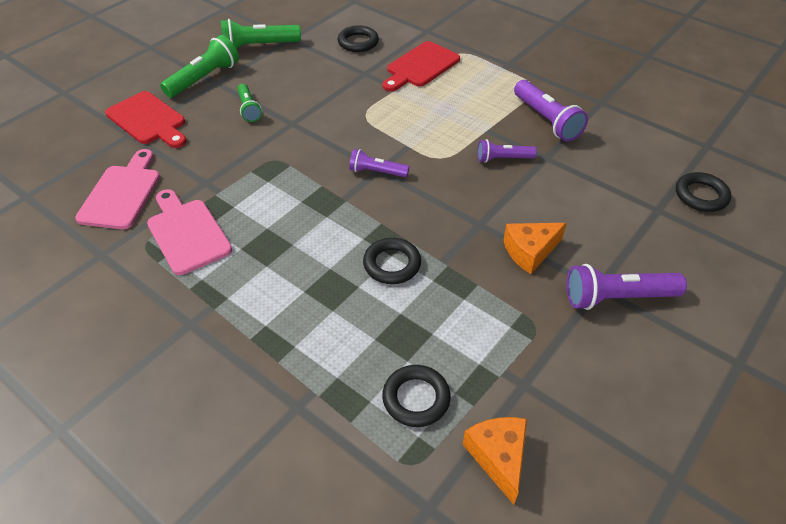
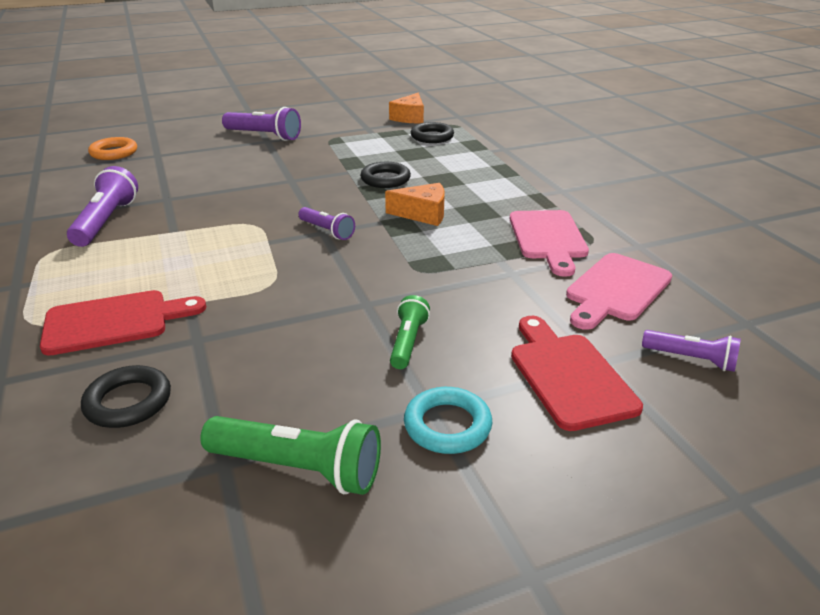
camera: 150 degrees left, 15 degrees down
(204, 78) = (447, 425): green flashlight -> turquoise ring
(503, 159) = (202, 208): purple flashlight -> purple flashlight (691, 359)
(530, 251) = (280, 161): orange cheese -> orange cheese (423, 214)
(701, 195) = (114, 153): black ring -> orange ring

